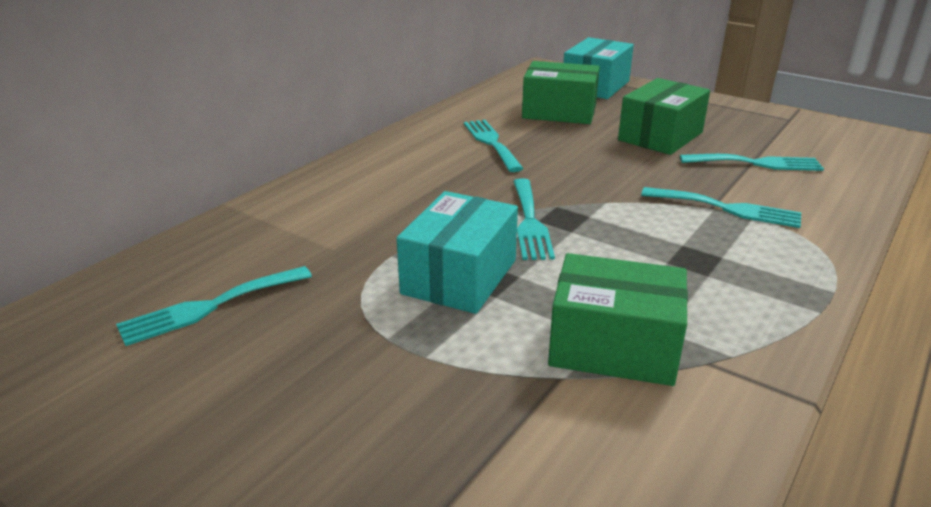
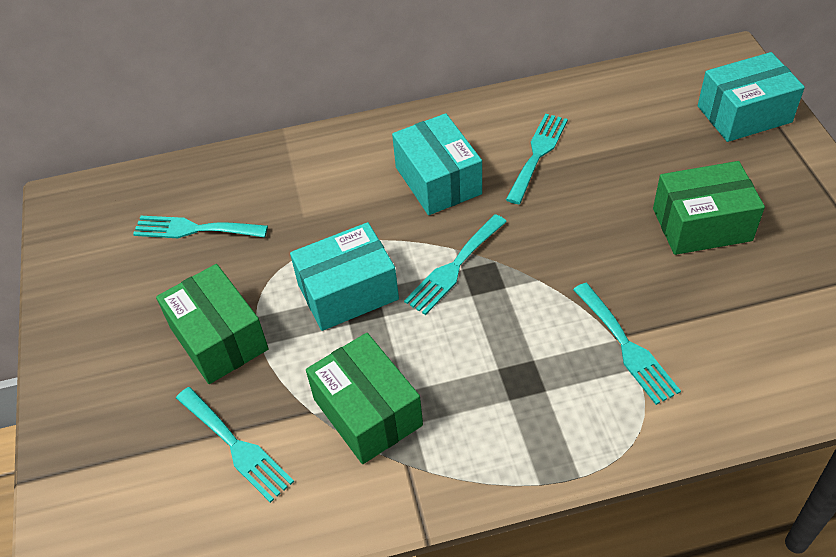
camera: 45 degrees right, 20 degrees up
(433, 181) = (438, 180): none -> turquoise box
(559, 112) = (652, 139): green box -> green box (219, 338)
(757, 163) = (741, 311): turquoise fork -> turquoise fork (236, 446)

